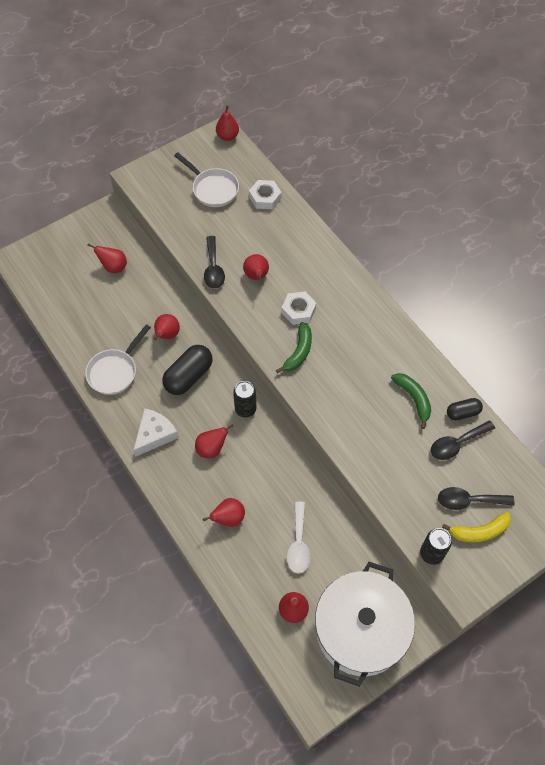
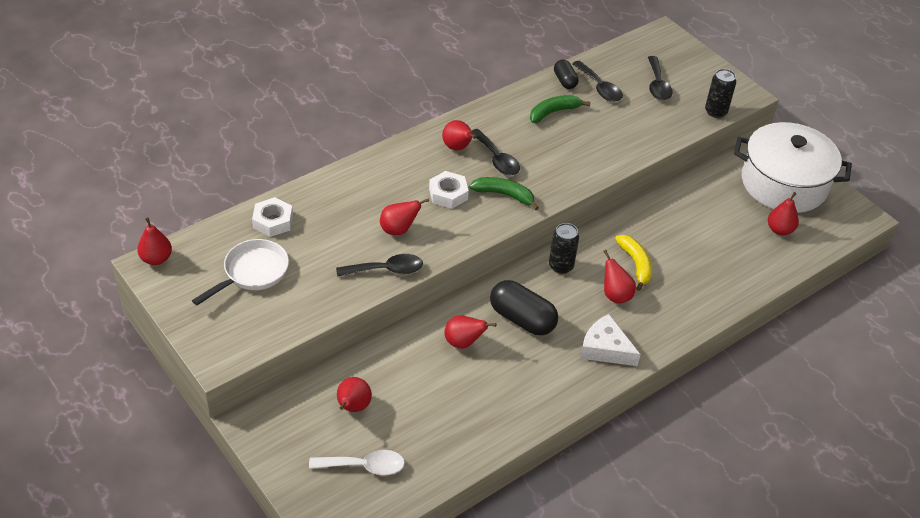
camera: 95 degrees left, 15 degrees down
(115, 371) = (521, 394): white pan -> none
(228, 518) = (695, 280): red pear -> red pear (458, 148)
(298, 544) = (711, 225): white spoon -> white spoon (364, 466)
(344, 348) = (497, 159): none -> black spoon
(479, 531) = (686, 81): yellow banana -> yellow banana (636, 264)

